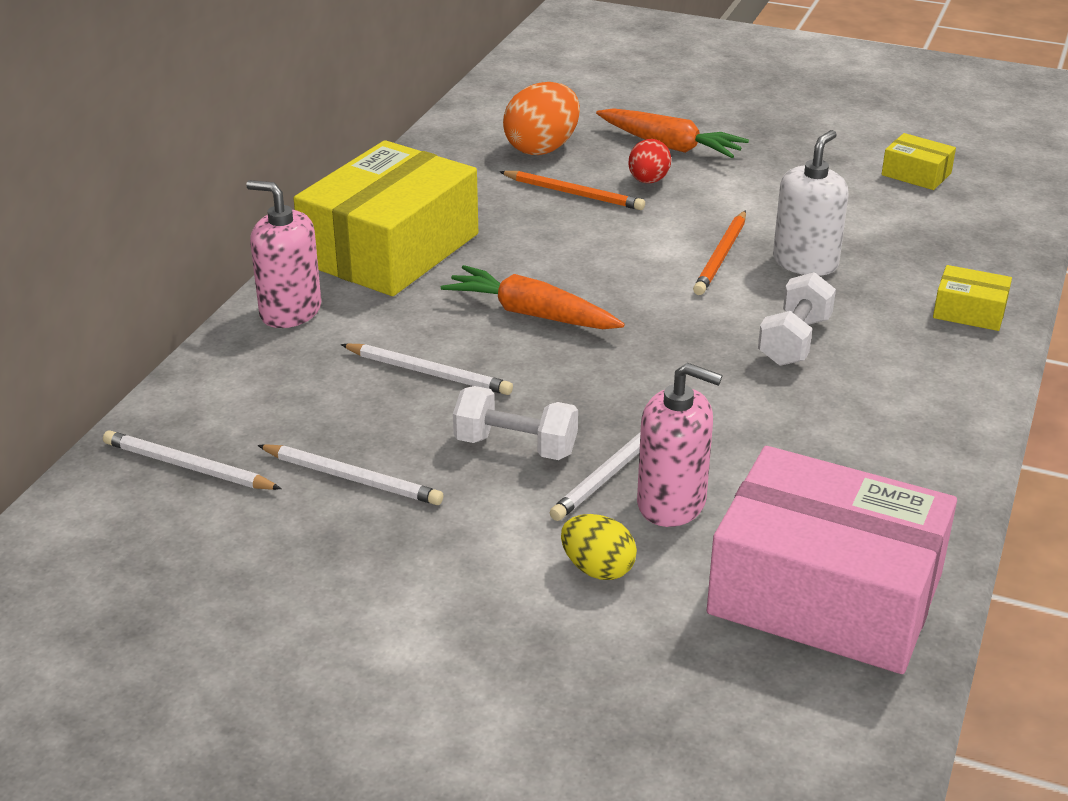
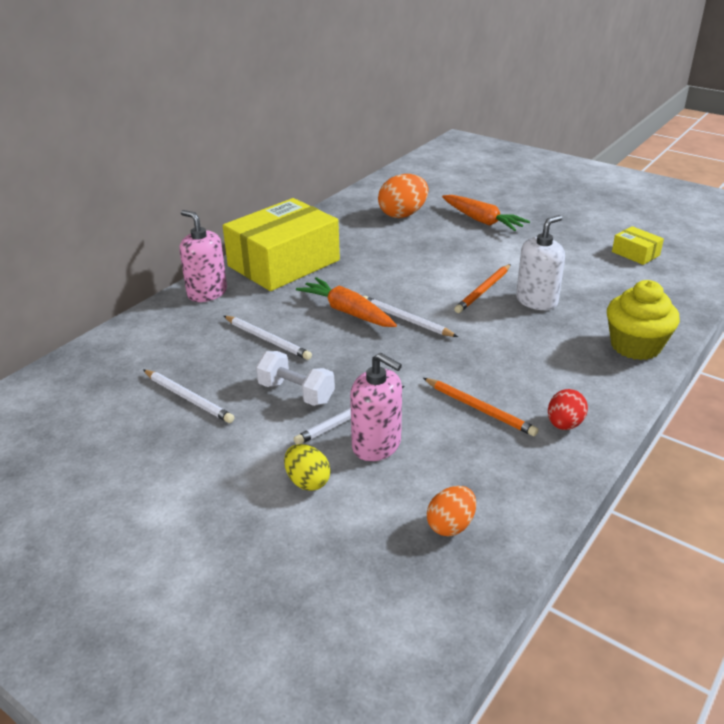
camera: 15 degrees right, 0 degrees up
(188, 467) = (99, 377): white pencil -> white pencil (406, 320)
(573, 193) = (409, 243): orange pencil -> orange pencil (479, 408)
(648, 181) = (458, 240): red egg -> red egg (564, 424)
(794, 341) = (506, 350): white dumbbell -> none
(825, 594) = (451, 525): pink box -> orange egg
(969, 311) = (635, 346): yellow box -> yellow cupcake

